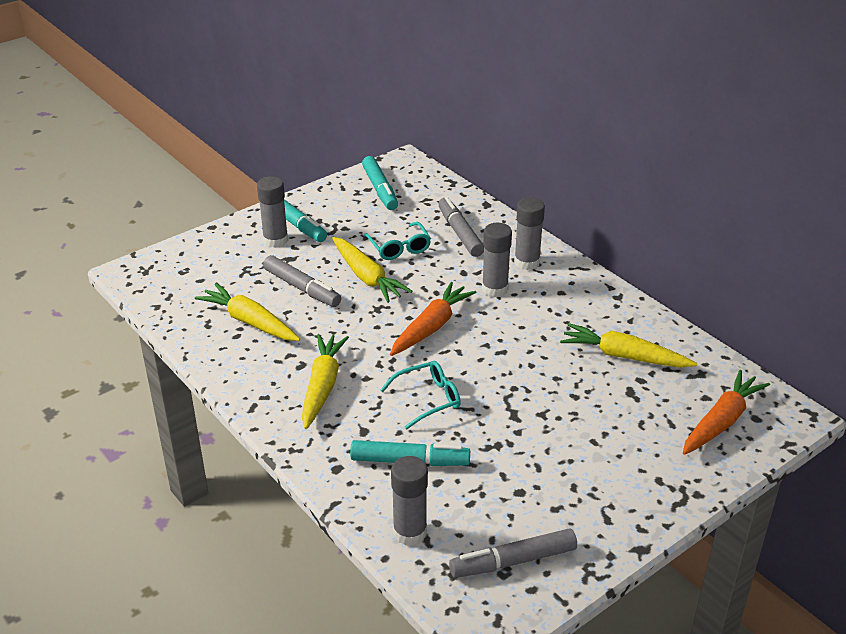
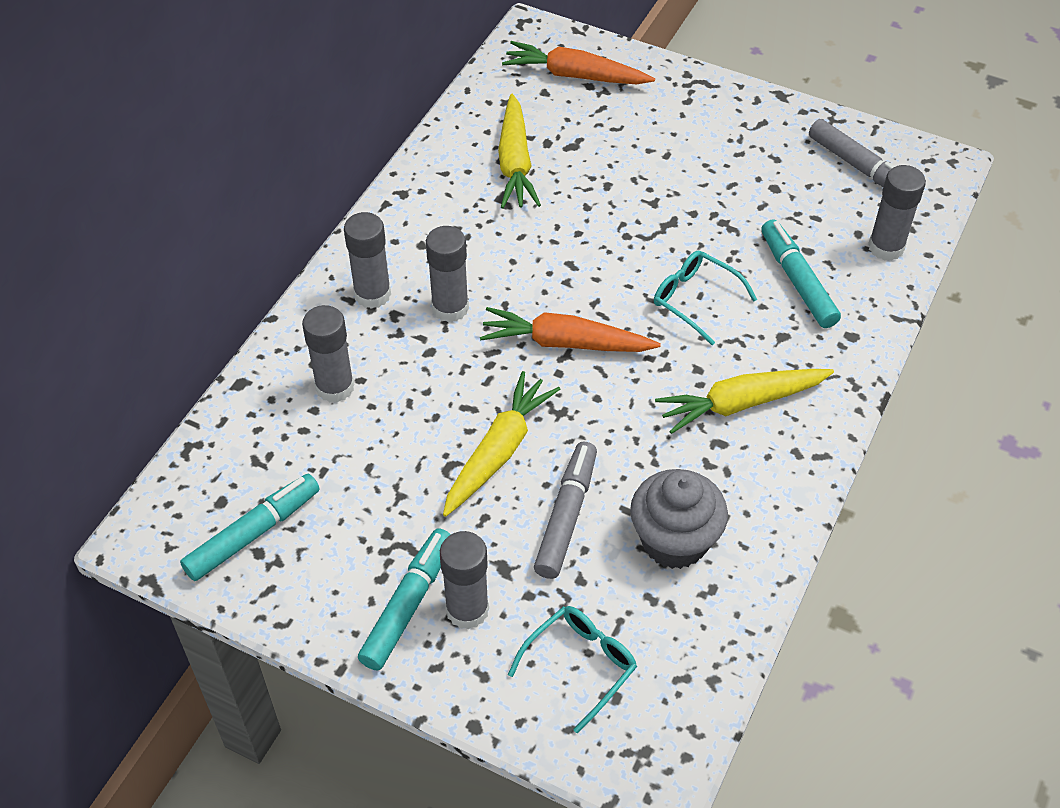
camera: 115 degrees left, 15 degrees up
(250, 322) = (674, 541): yellow carrot -> grey cupcake
(399, 248) = (407, 443): turquoise glasses -> turquoise glasses (580, 665)
(460, 233) = (335, 387): grey marker -> grey glue stick

